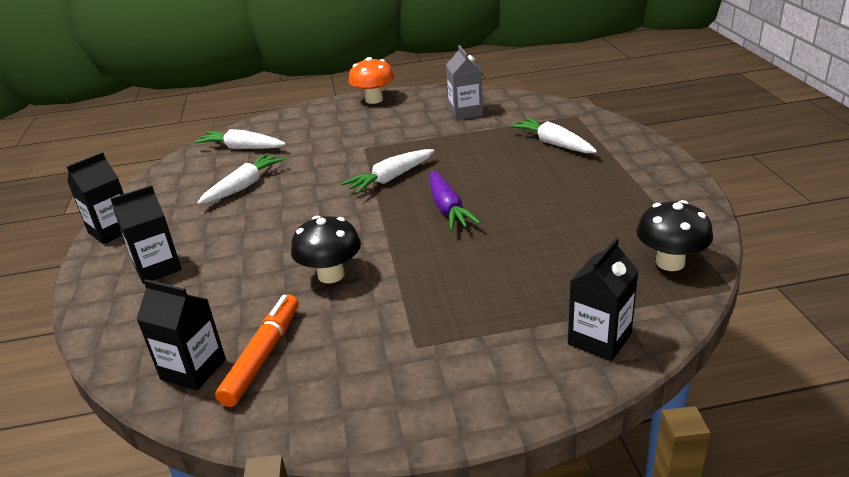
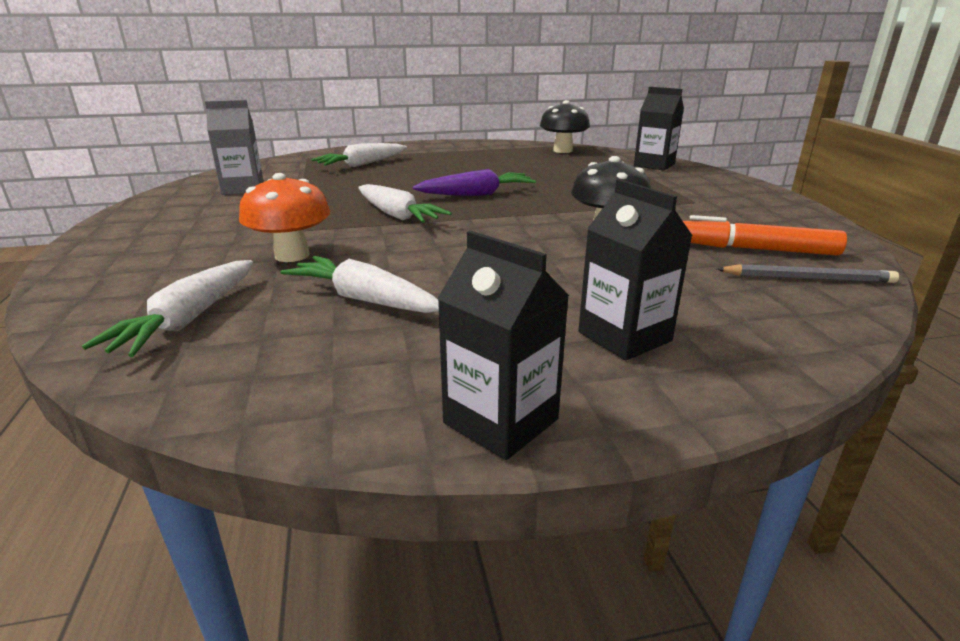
camera: 95 degrees left, 5 degrees down
(193, 369) = (807, 278): black carton -> grey pencil
(374, 100) = (114, 231): orange mushroom -> orange mushroom (292, 255)

